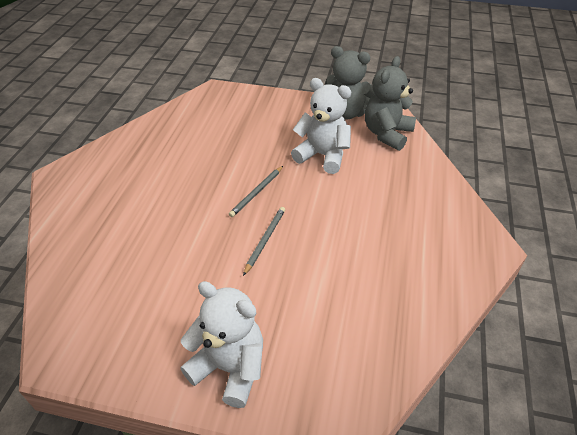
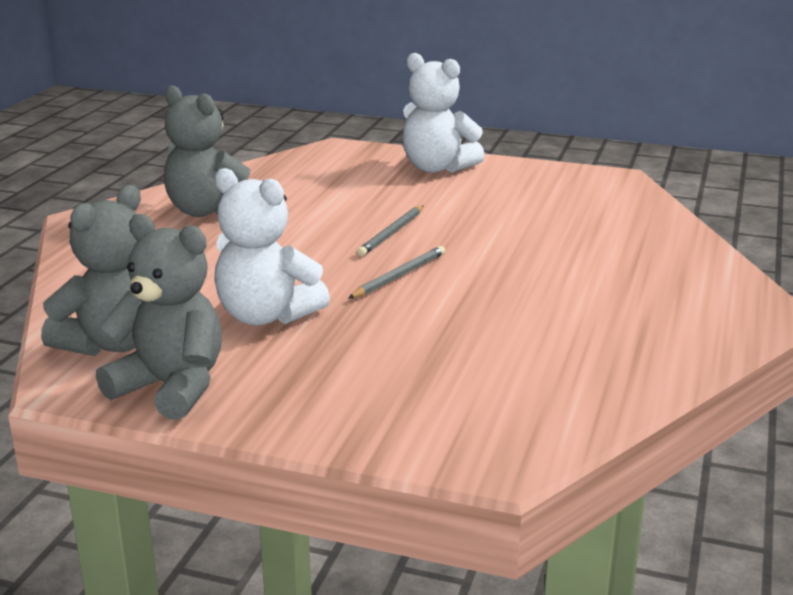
camera: 175 degrees left, 20 degrees down
(408, 263) = (208, 211): none -> grey teddy bear

